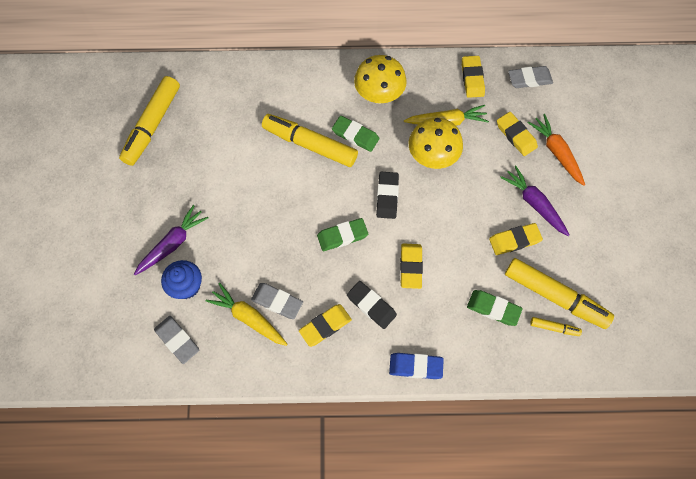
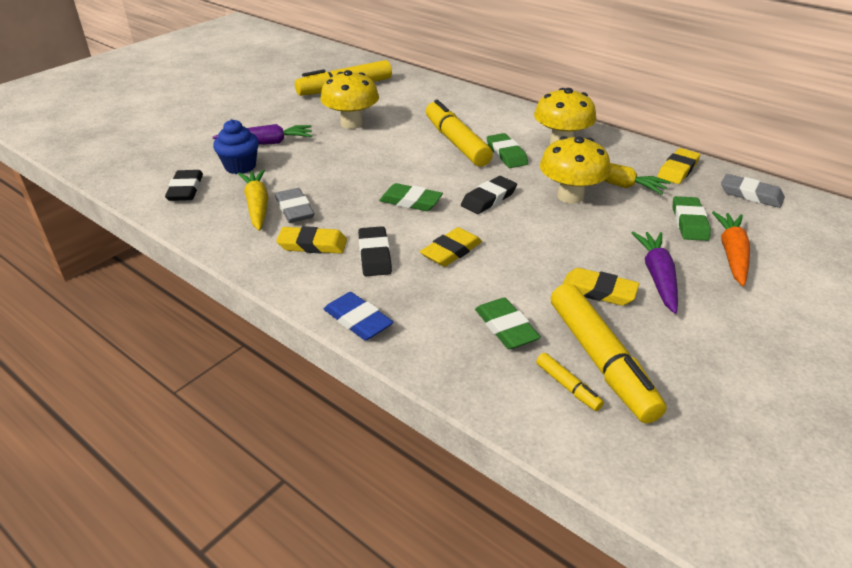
camera: 40 degrees right, 30 degrees down
(177, 340) = (185, 189): grey eraser -> black eraser
(210, 173) = (351, 123): none -> yellow mushroom
(516, 135) = (689, 222): yellow eraser -> green eraser

